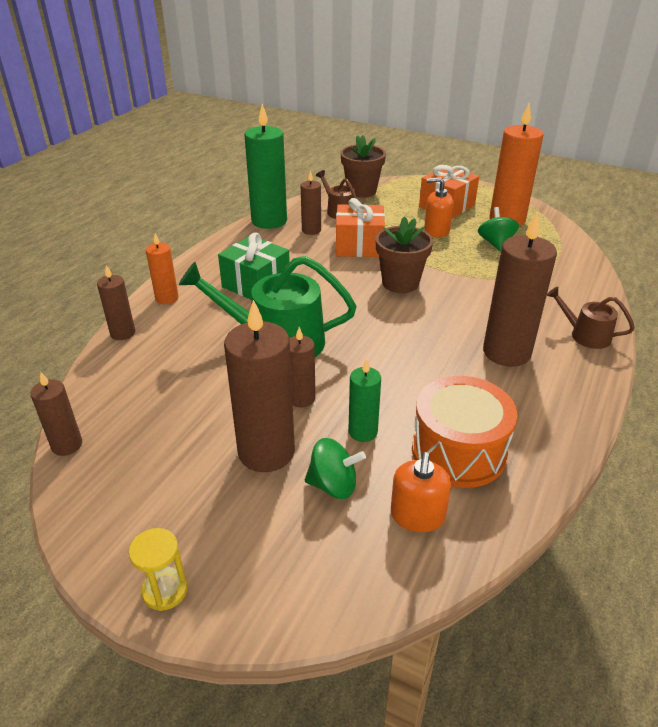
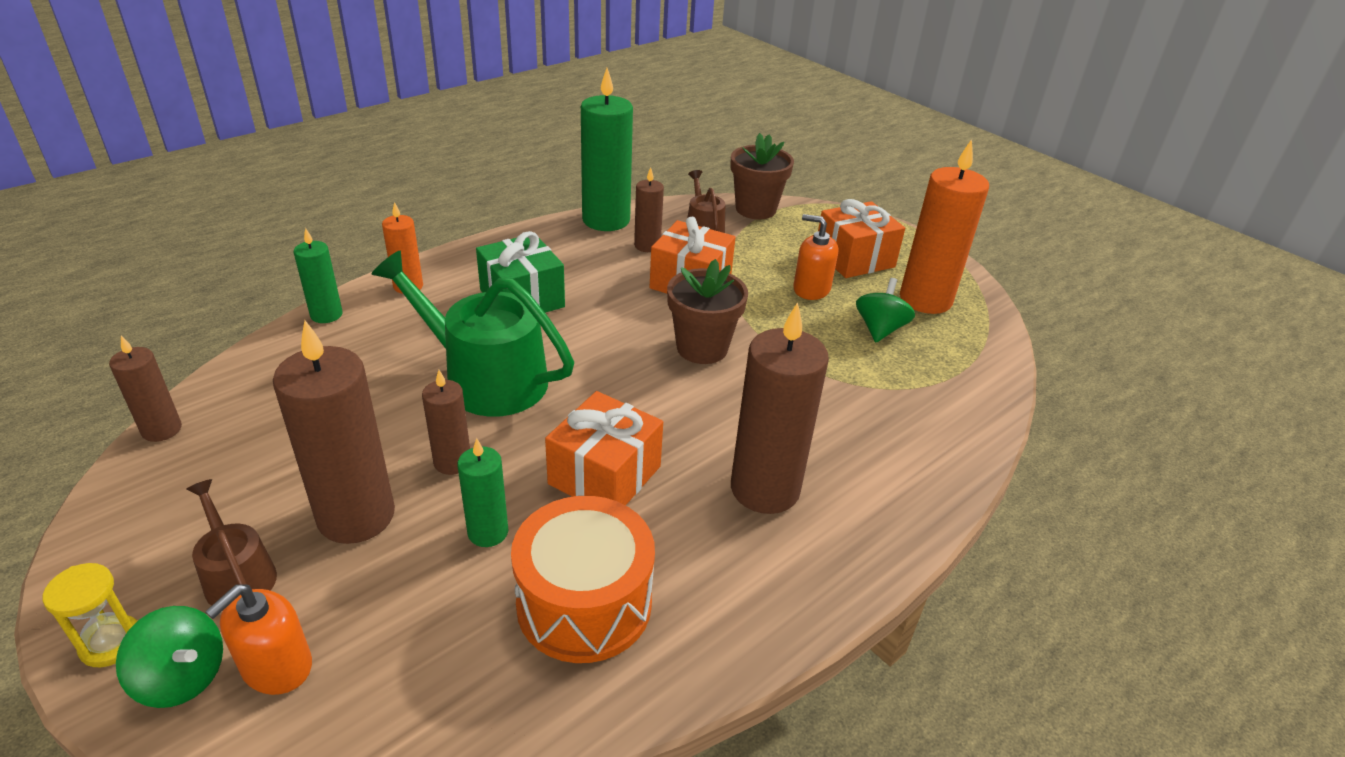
camera: 20 degrees right, 0 degrees up
(122, 333) = (326, 315): brown candle -> green candle
(333, 485) = (395, 589): green spinning top -> green spinning top (182, 677)
(406, 375) = (604, 475): none -> orange gift
(417, 516) = (459, 670): orange soap dispenser -> orange soap dispenser (277, 666)
(585, 335) = (900, 501): brown watering can -> brown watering can (237, 575)

